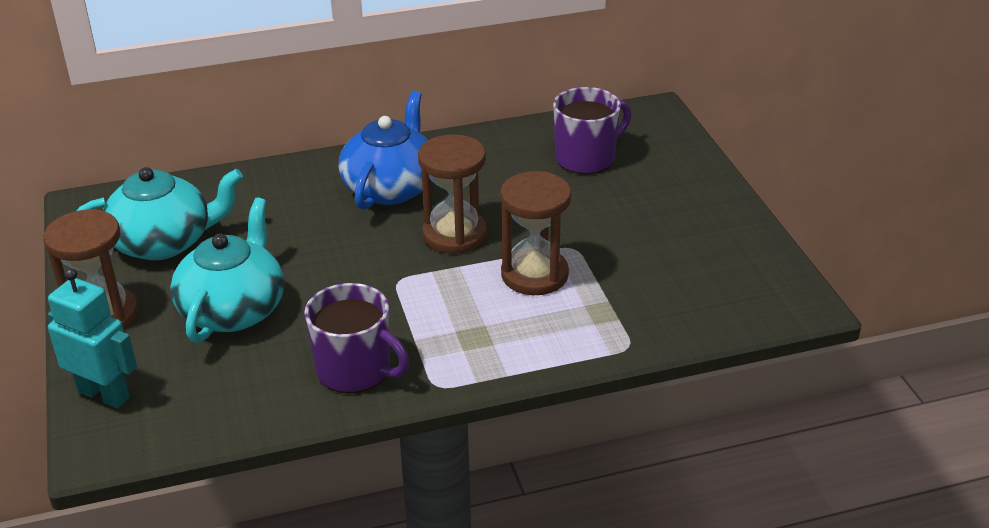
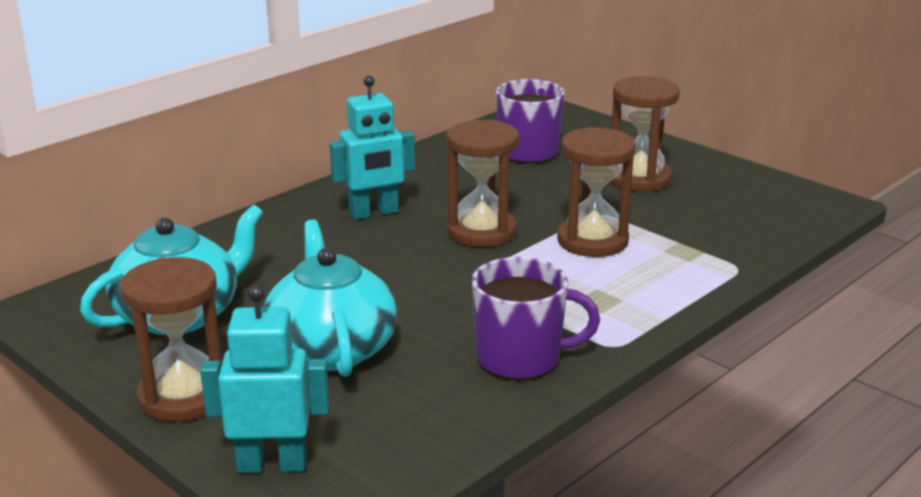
camera: 30 degrees left, 10 degrees down
(391, 188) = (374, 213): blue teapot -> turquoise robot
(651, 219) = (639, 179): none -> brown hourglass

